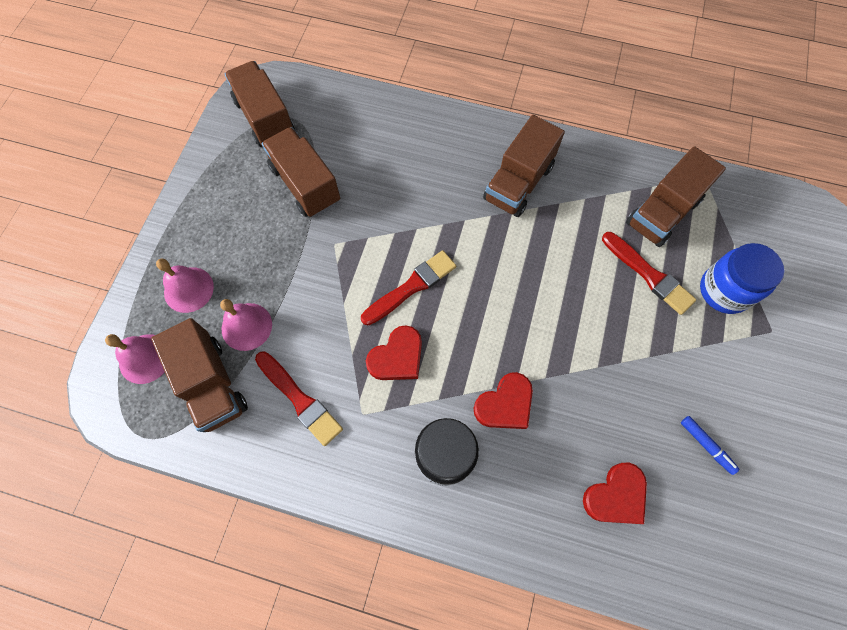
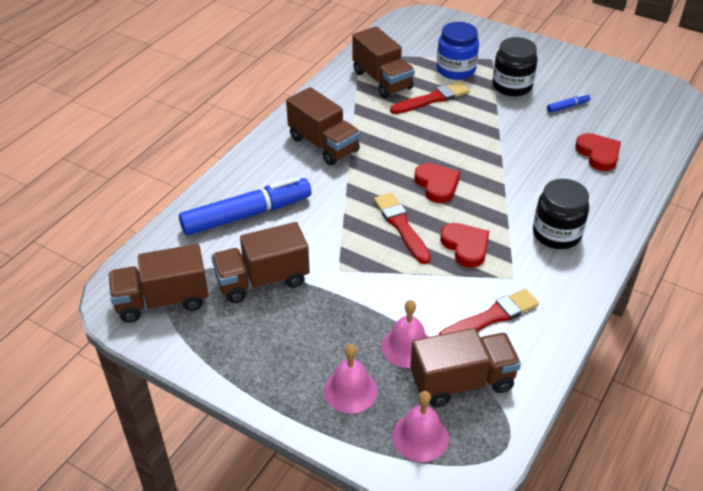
camera: 75 degrees left, 25 degrees down
(388, 146) = (246, 215): none -> blue marker
(505, 404) = (520, 193): red heart -> red heart (437, 185)
(720, 366) = (512, 86): none -> black jar

